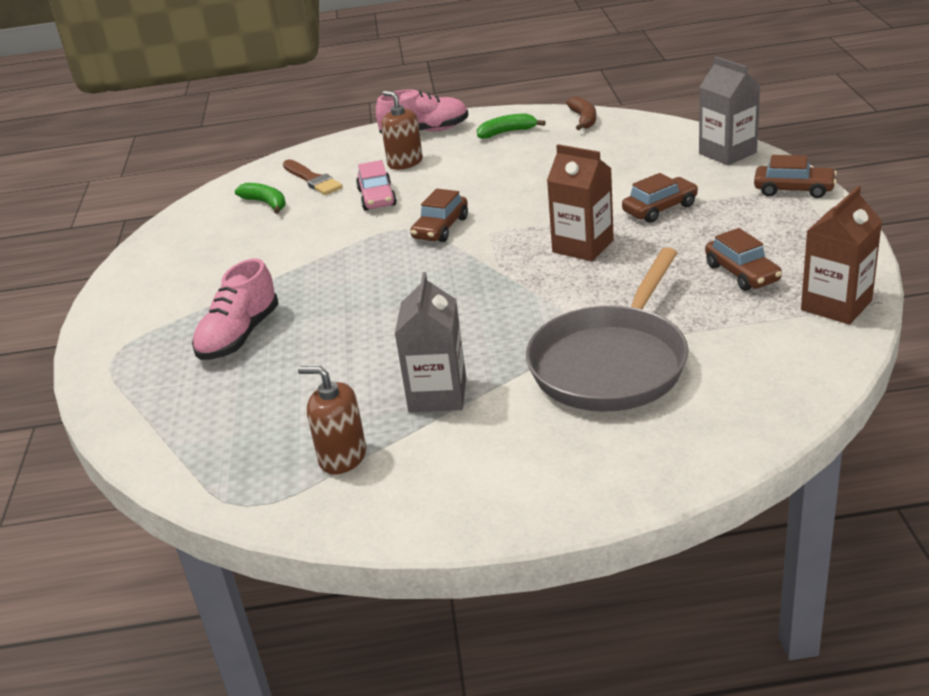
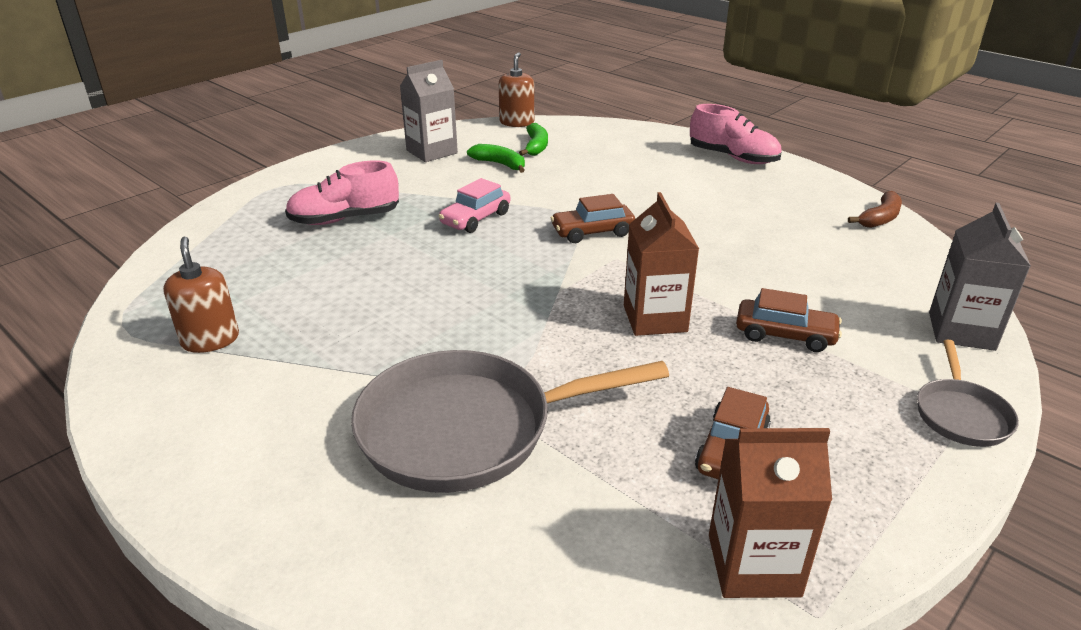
camera: 45 degrees right, 0 degrees up
(312, 179) = (593, 148): brown brush -> none
(377, 198) = (602, 184): pink car -> pink car (475, 219)
(405, 162) = (672, 171): brown soap dispenser -> brown soap dispenser (517, 122)
(437, 395) = (333, 347): grey carton -> grey carton (432, 152)
(507, 132) = (792, 192): green banana -> green banana (500, 164)
(793, 190) = (961, 414): brown car -> grey pan

